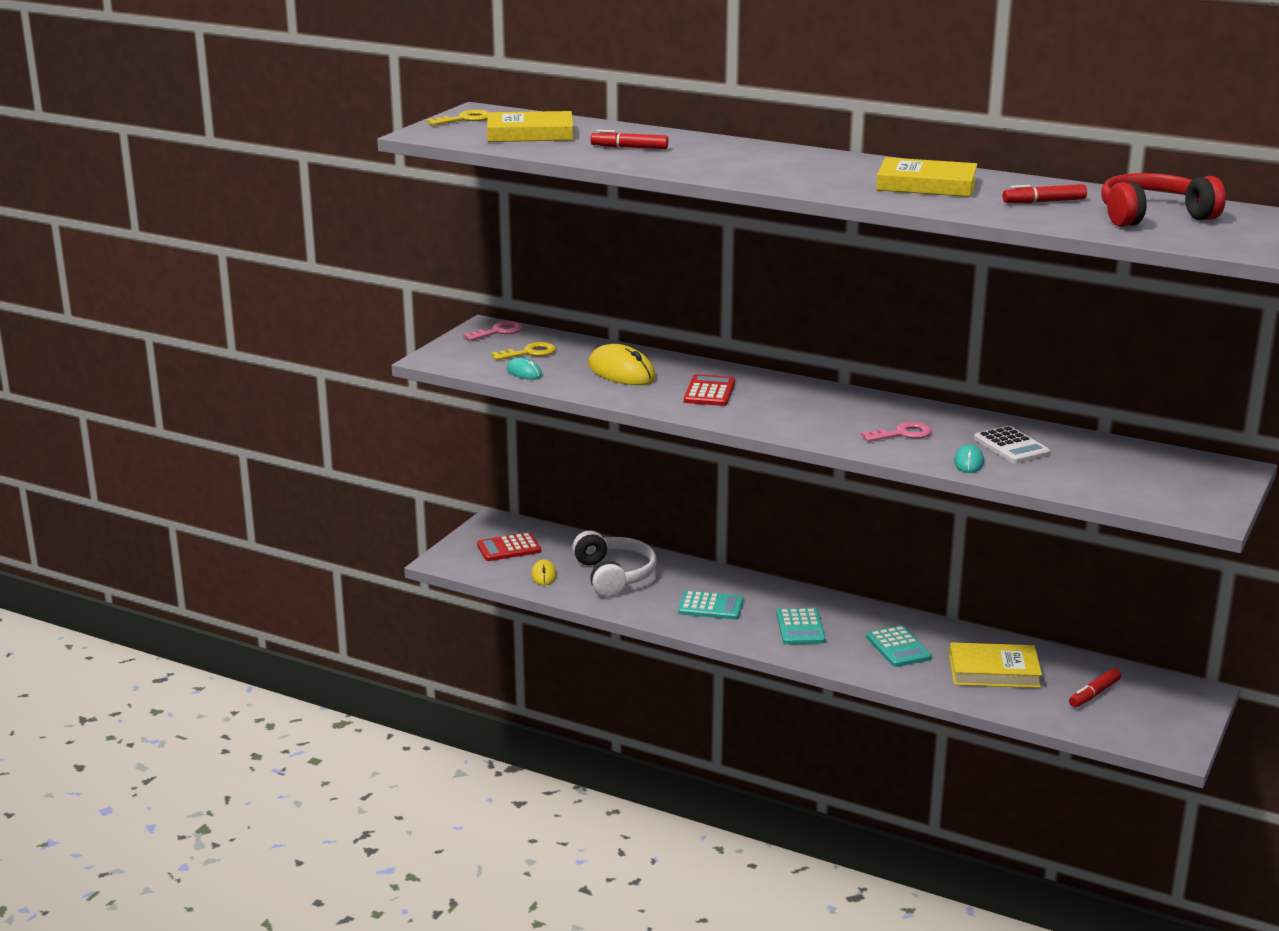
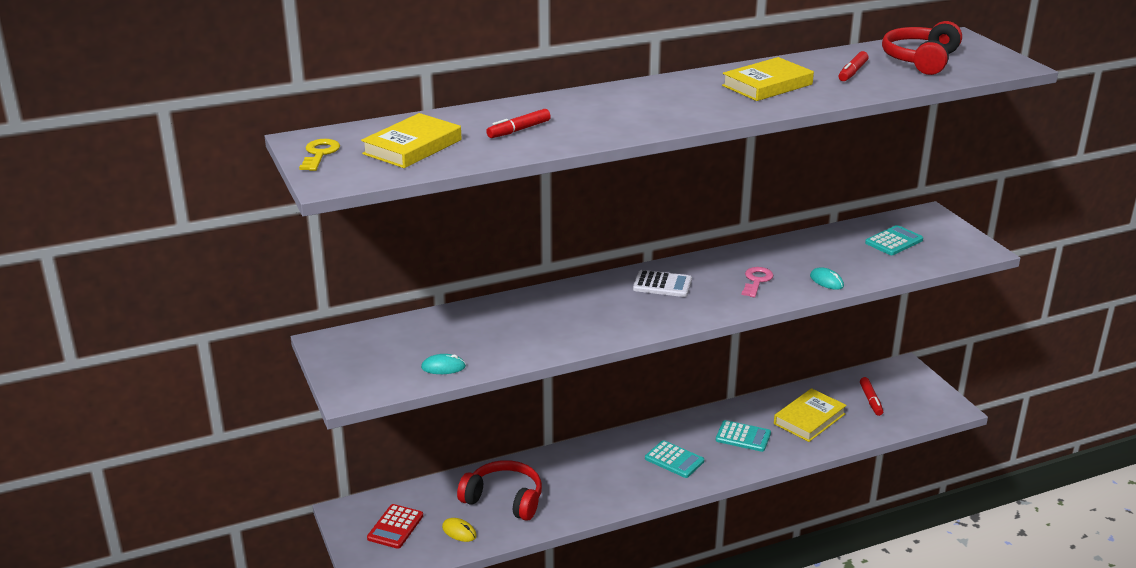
camera: 50 degrees left, 5 degrees up
(498, 332) = (345, 342): pink key -> none
(529, 353) = (409, 348): yellow key -> none
(614, 575) = (504, 499): white headphones -> red headphones
(621, 372) = (506, 328): yellow mouse -> none
(709, 392) = (593, 312): red calculator -> none
(710, 606) = (601, 481): turquoise calculator -> turquoise calculator (893, 241)
(1011, 446) = (820, 257): white calculator -> white calculator (662, 284)

